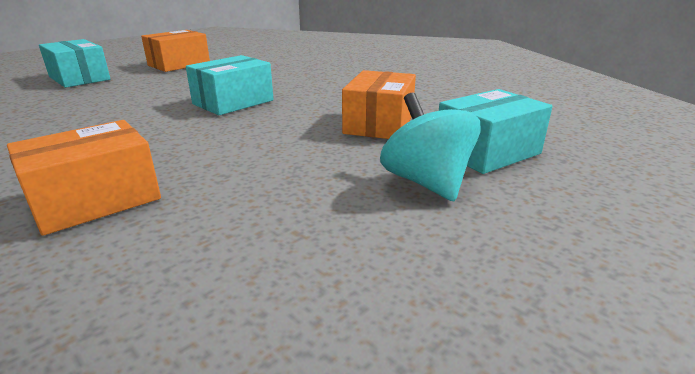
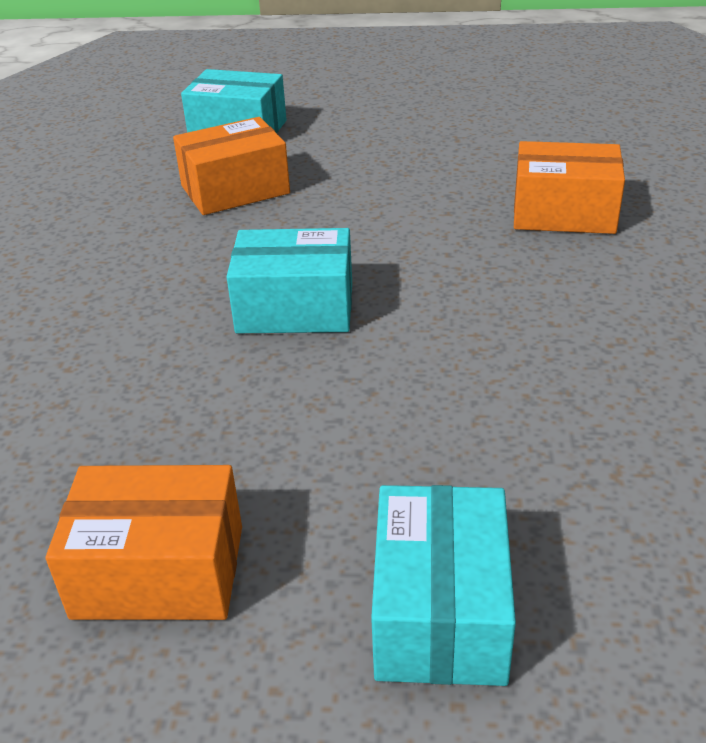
camera: 130 degrees left, 10 degrees up
(426, 183) = (331, 131): turquoise spinning top -> none

